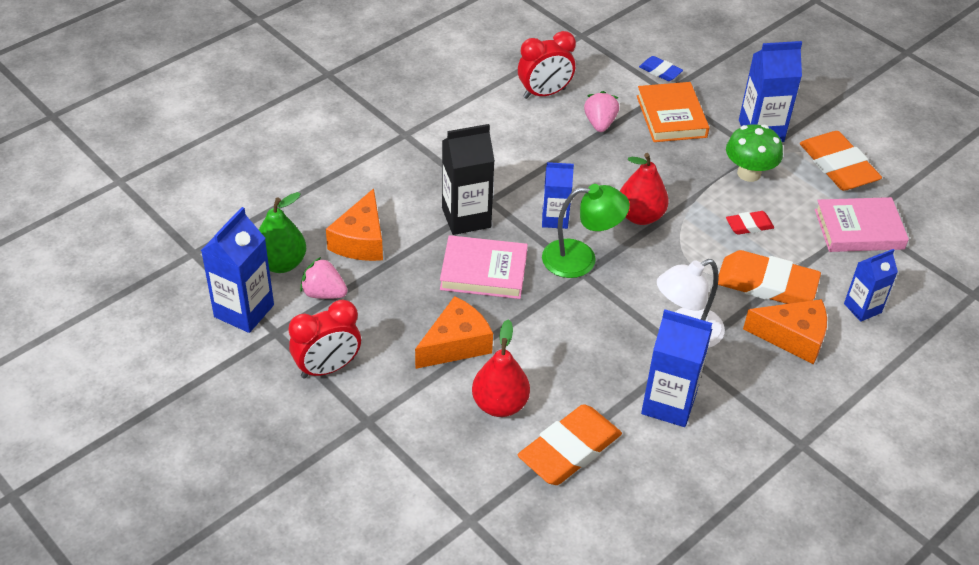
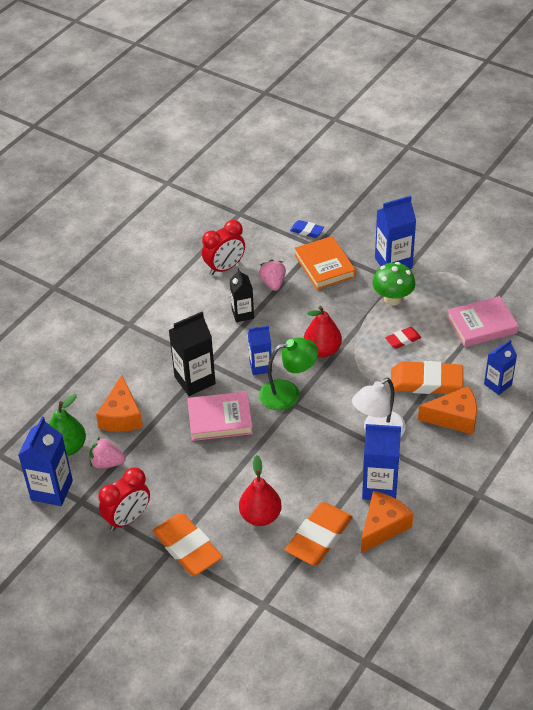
camera: 10 degrees left, 0 degrees up
(456, 344) = (216, 479): orange cheese -> orange cheese (382, 526)
(550, 152) = (242, 314): none -> black carton
(838, 166) = (455, 279): orange eraser -> orange eraser (187, 547)

